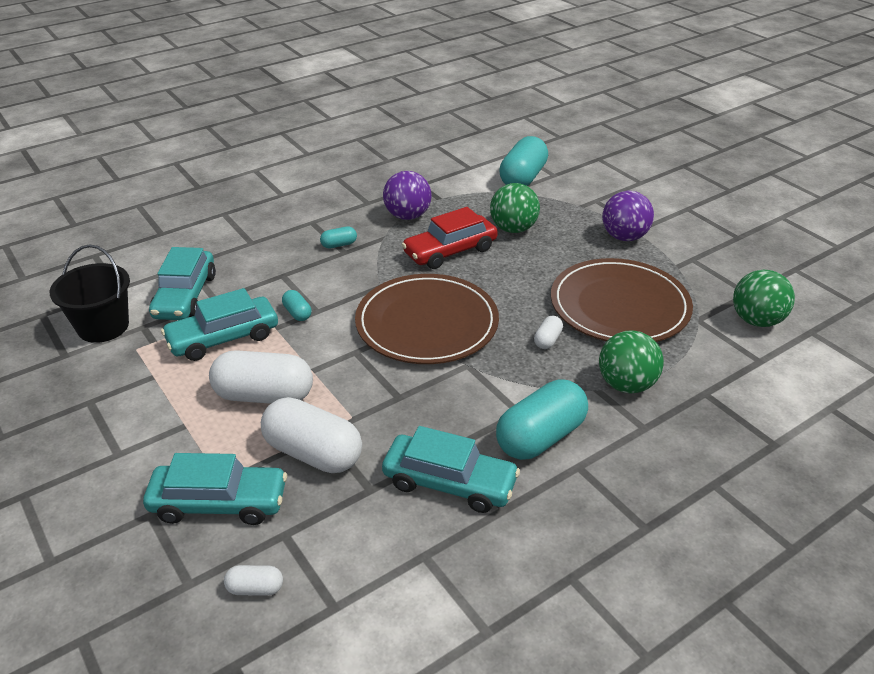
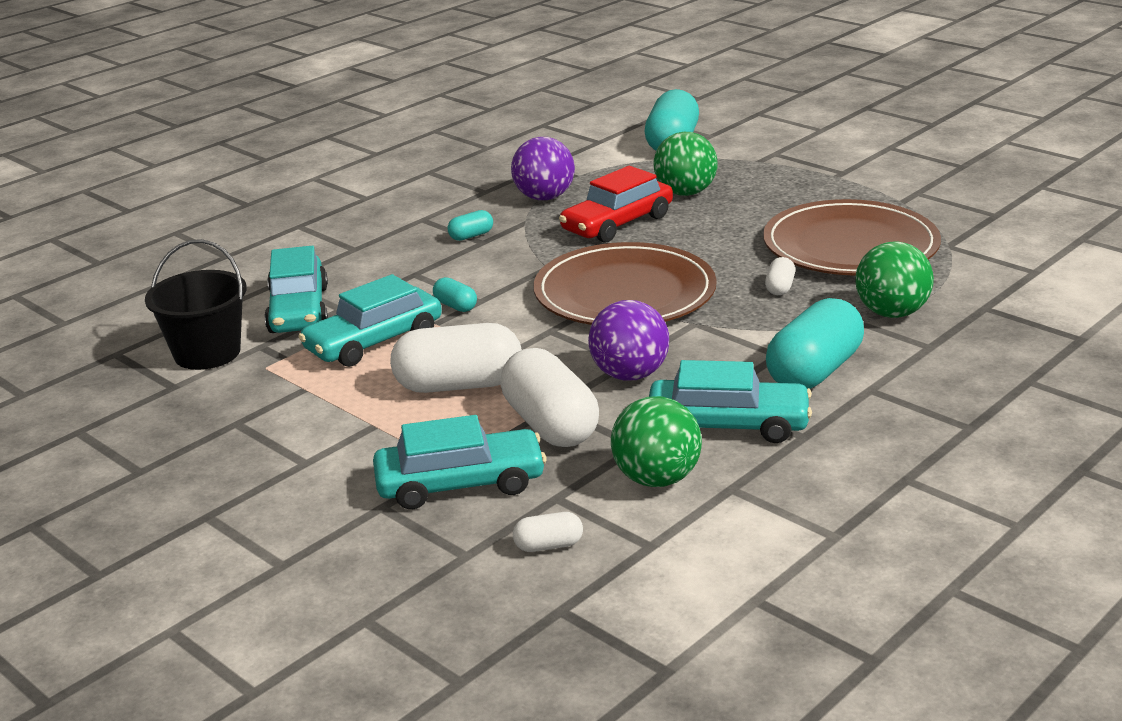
camera: 10 degrees left, 10 degrees down
(313, 453) = (550, 425): white capsule -> white capsule turned 45 degrees clockwise
(624, 237) = (826, 183): purple ball -> purple ball (629, 375)
(756, 320) = (1015, 237): green ball -> green ball (656, 479)

